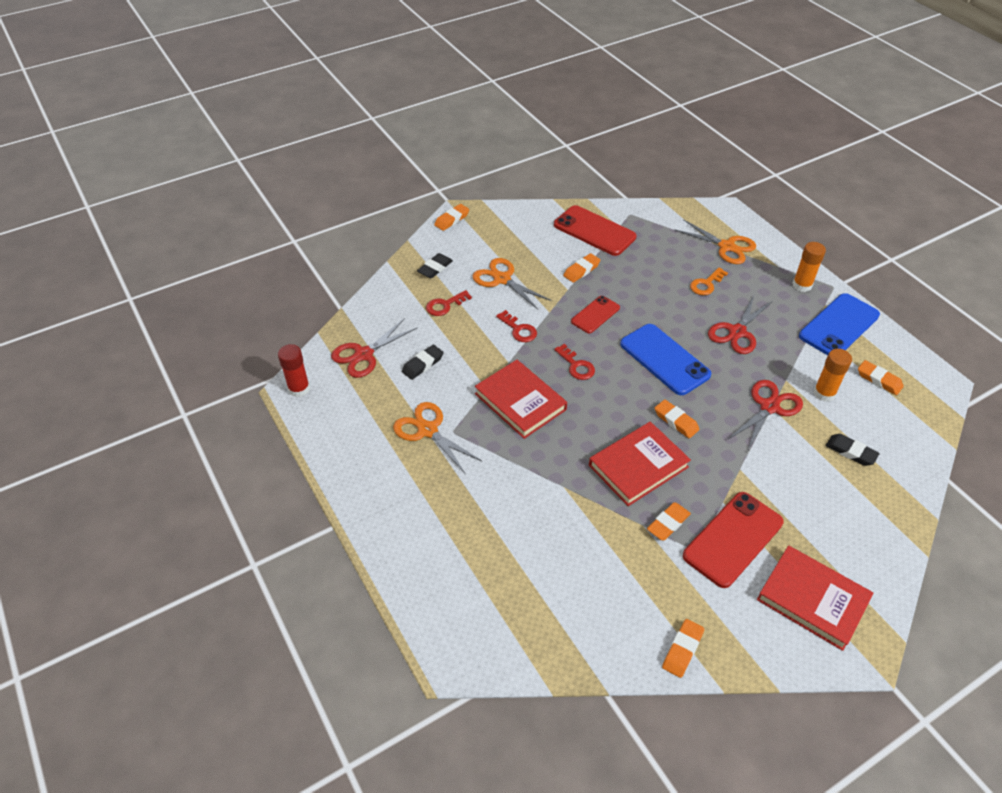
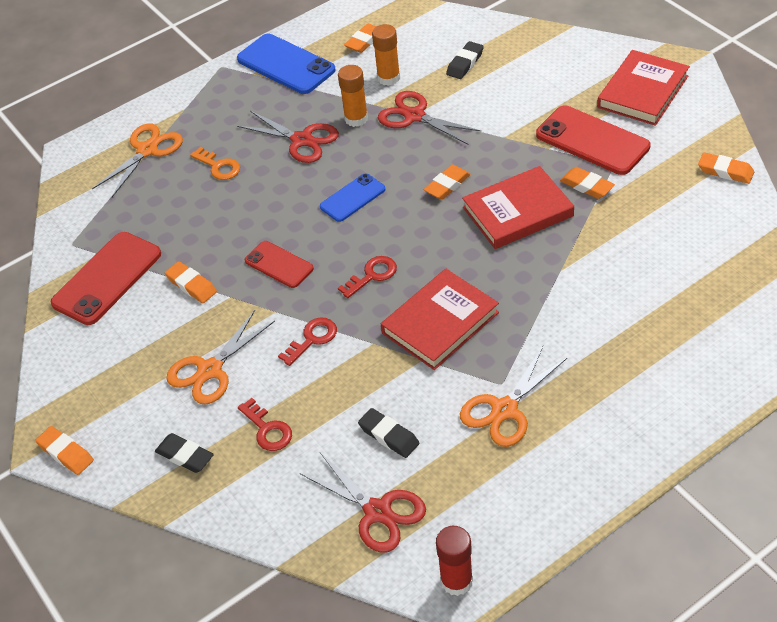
camera: 90 degrees left, 0 degrees up
(638, 466) = (517, 212): red book -> red book turned 75 degrees counterclockwise
(664, 359) = (352, 198): blue phone -> blue phone, size x0.59
(802, 285) = (220, 90): orange glue stick -> orange glue stick (356, 119)

